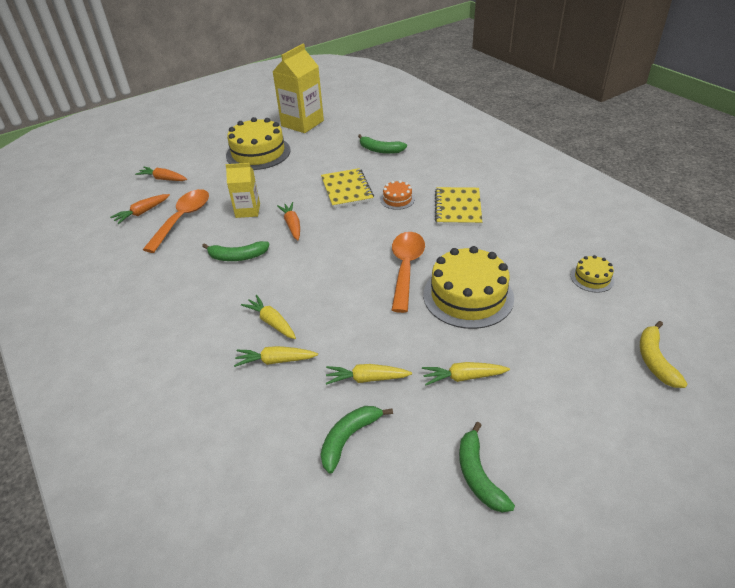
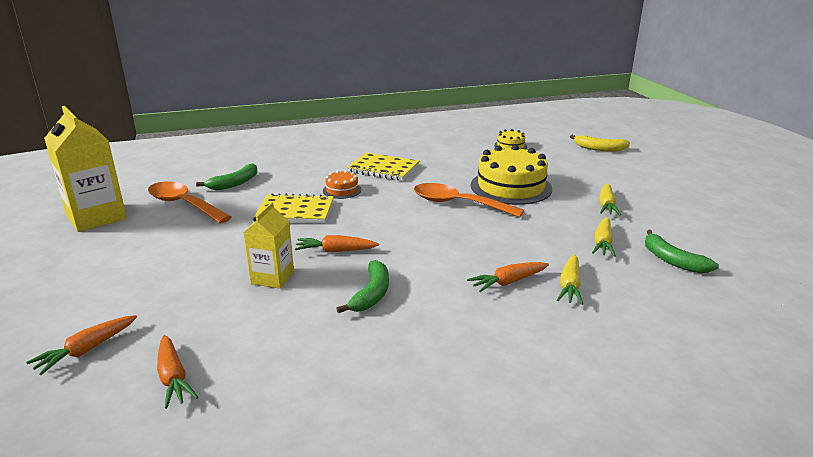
camera: 75 degrees left, 15 degrees down
(183, 219) = (237, 334): orange spoon -> orange spoon (184, 204)
(258, 153) = (129, 256): yellow cake -> none
(272, 322) = (508, 282): yellow carrot -> orange carrot
(478, 475) = (703, 217): green banana -> none

